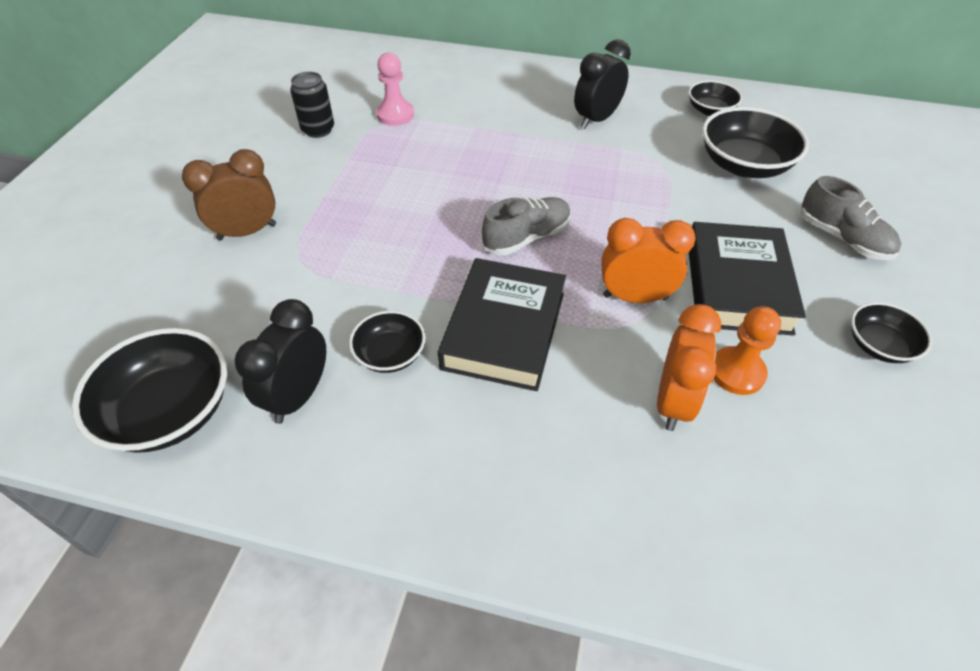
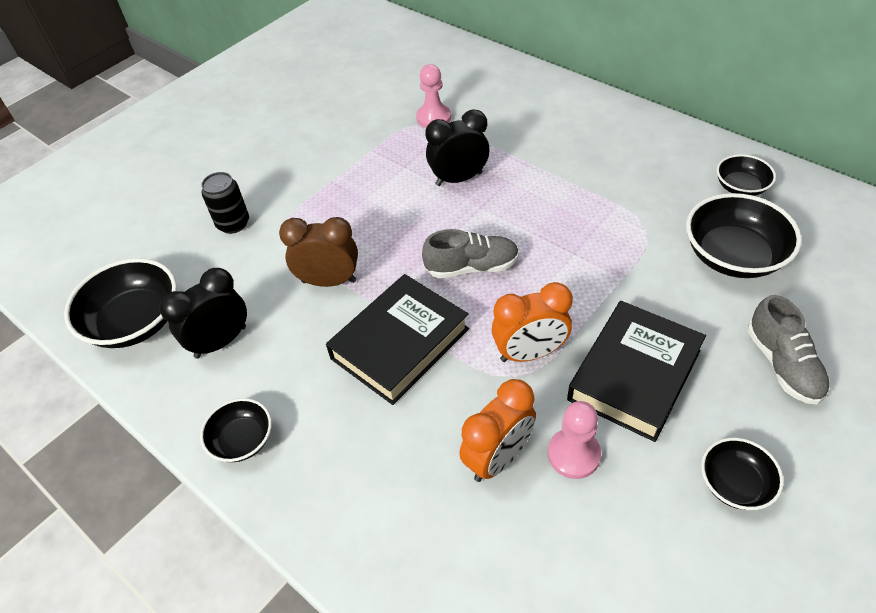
camera: 30 degrees right, 0 degrees up
(247, 232) = (260, 195): brown clock -> brown clock (329, 281)
(318, 130) = (363, 117): black can -> black can (233, 224)
(390, 354) = (302, 333): black bowl -> black bowl (242, 440)
(596, 119) = (614, 168): black clock -> black clock (459, 179)
(635, 297) = (529, 353): orange clock -> orange clock turned 135 degrees clockwise
(736, 372) = (573, 454): orange pawn -> pink pawn

